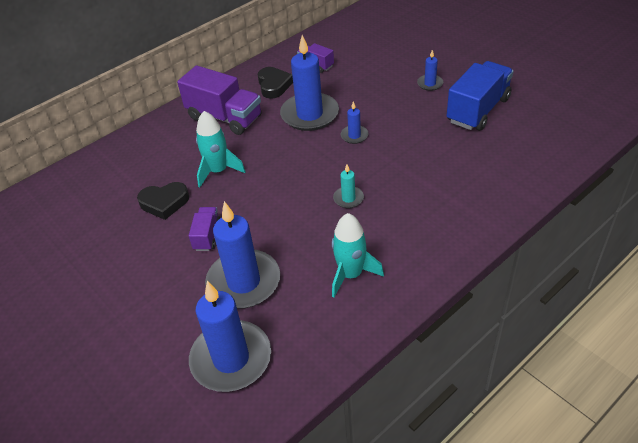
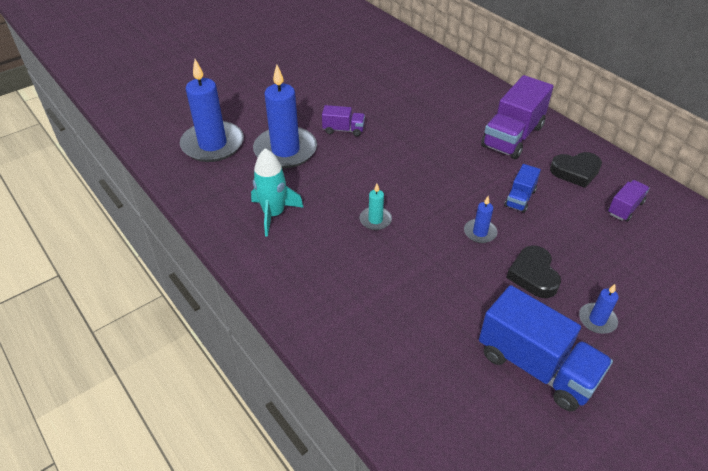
camera: 90 degrees right, 0 degrees up
(164, 203) = (389, 105): black heart -> black heart (533, 275)
(218, 171) = (428, 134): turquoise rocket -> none
(310, 114) = (520, 198): blue candle -> blue truck

